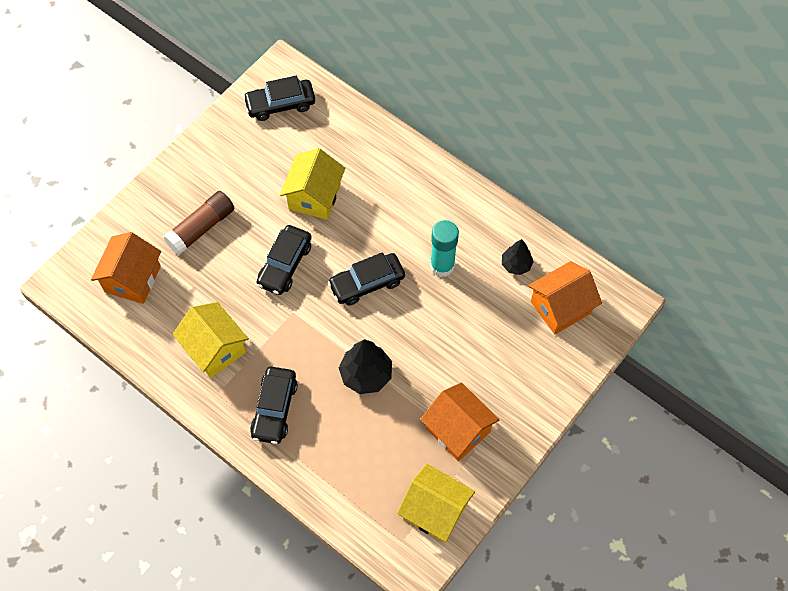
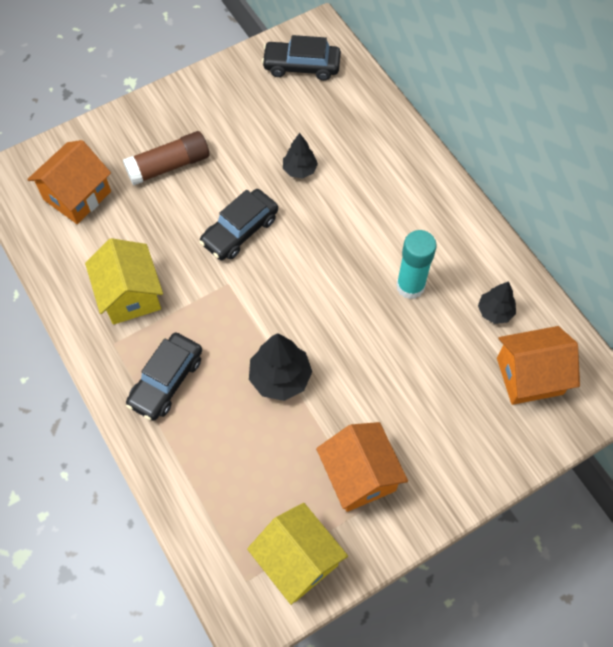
camera: 20 degrees right, 0 degrees up
(314, 196) = (299, 170): yellow house -> black tree
(367, 283) = (320, 278): black car -> none

